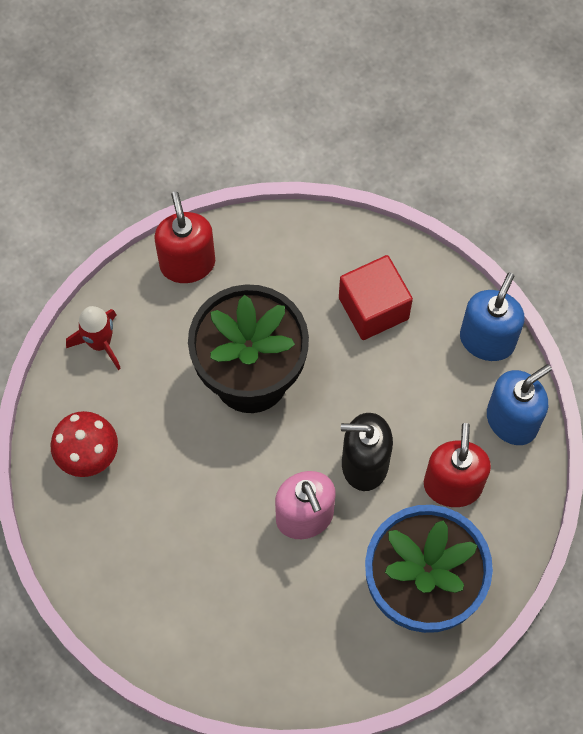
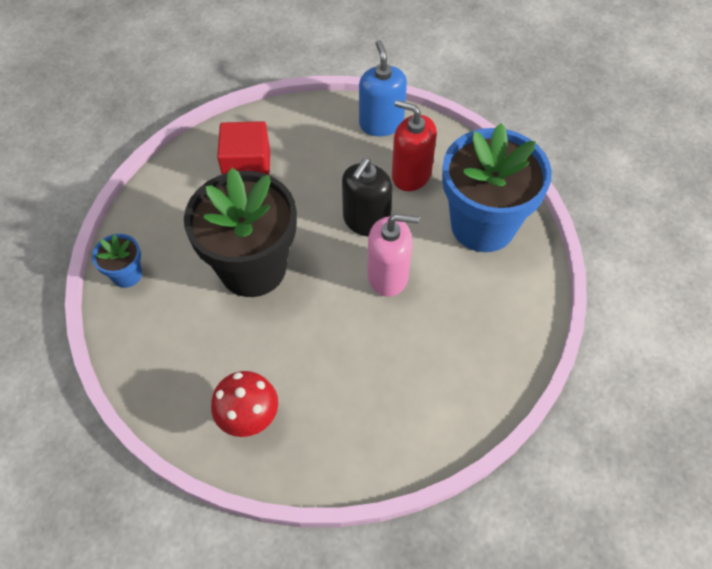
camera: 65 degrees left, 10 degrees down
(100, 343) = (152, 368): red rocket -> none
(187, 263) = (127, 275): red soap dispenser -> blue flower pot
(487, 340) = (313, 114): blue soap dispenser -> none

